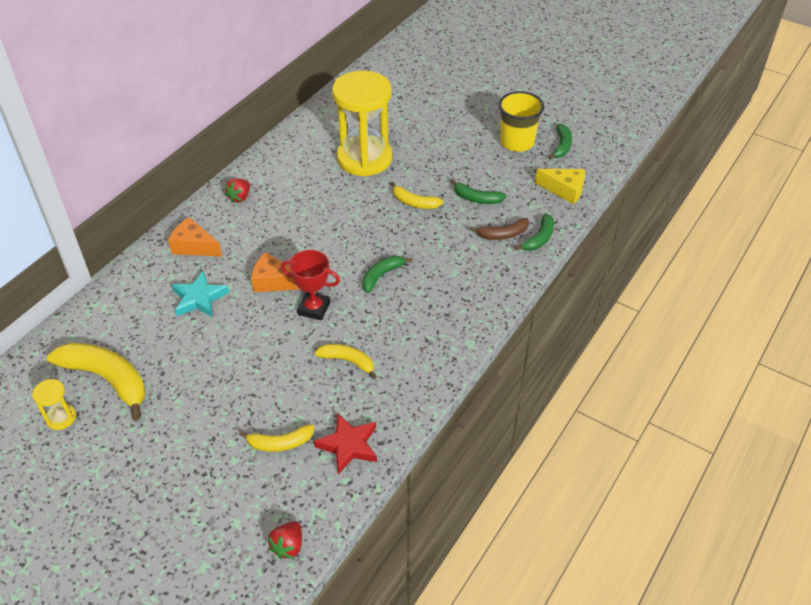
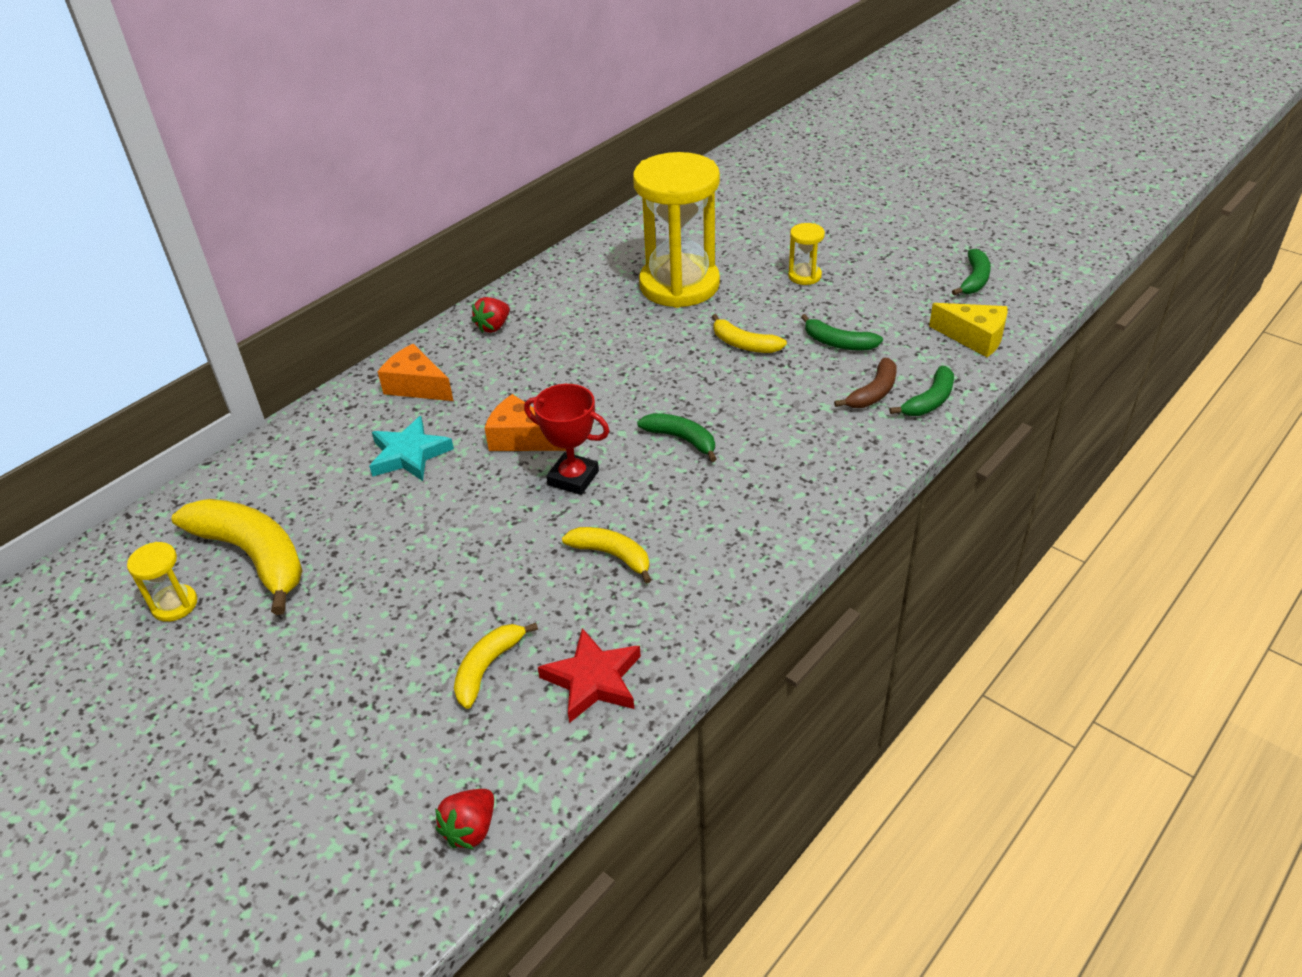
camera: 10 degrees right, 5 degrees down
(280, 443) = (487, 668): yellow banana -> yellow banana turned 120 degrees clockwise
(381, 276) = (681, 439): green banana -> green banana turned 75 degrees clockwise
(449, 148) = (804, 276): none -> yellow hourglass
(503, 234) = (873, 393): brown banana -> brown banana turned 45 degrees counterclockwise
(517, 142) = (906, 272): yellow cup -> none

